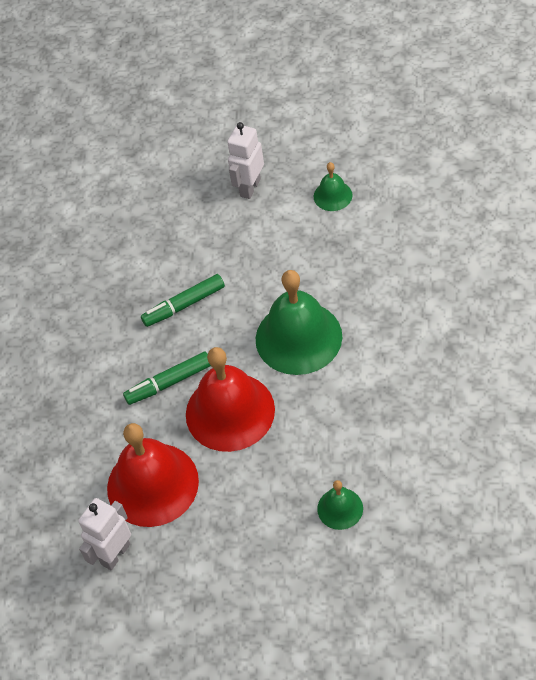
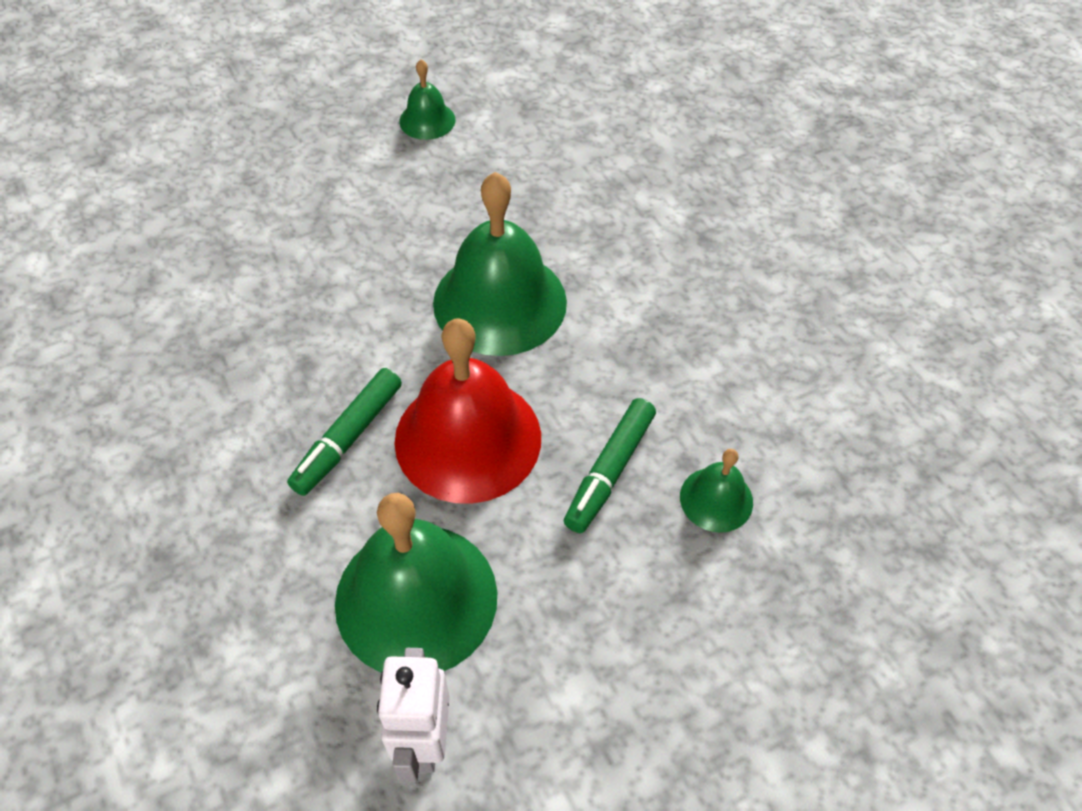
camera: 40 degrees left, 0 degrees up
(152, 484) = (416, 598): red bell -> green bell
(184, 305) = (304, 324): green marker -> green marker (610, 471)
(250, 187) = (306, 147): white robot -> none

